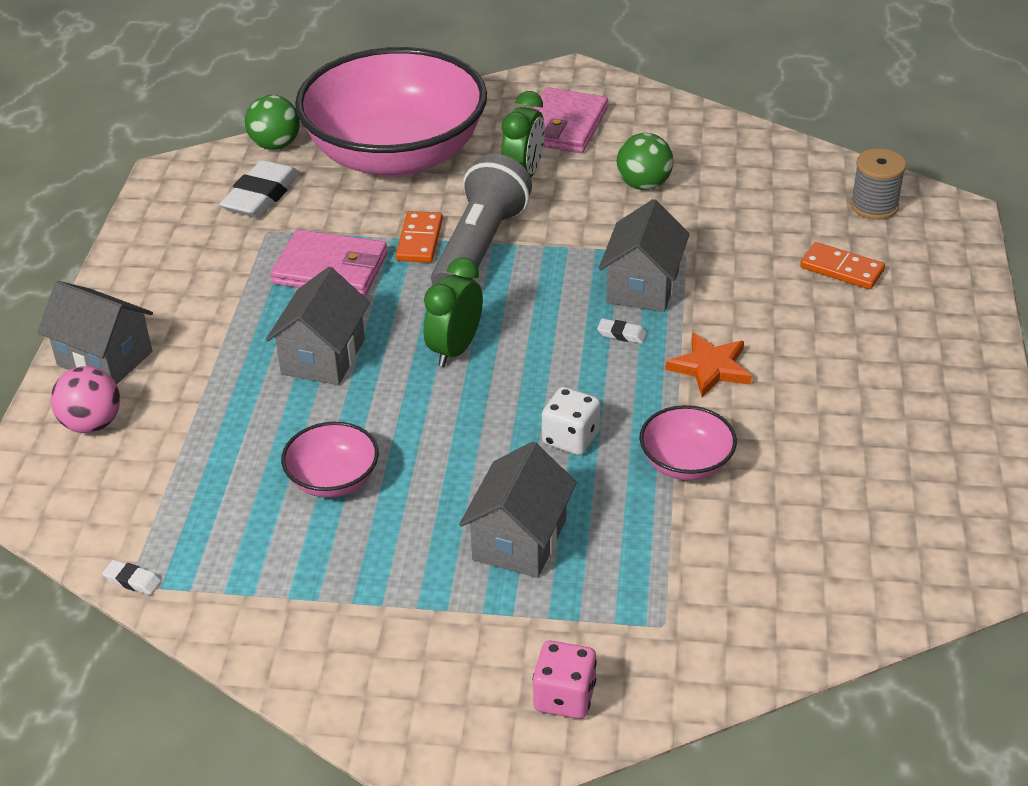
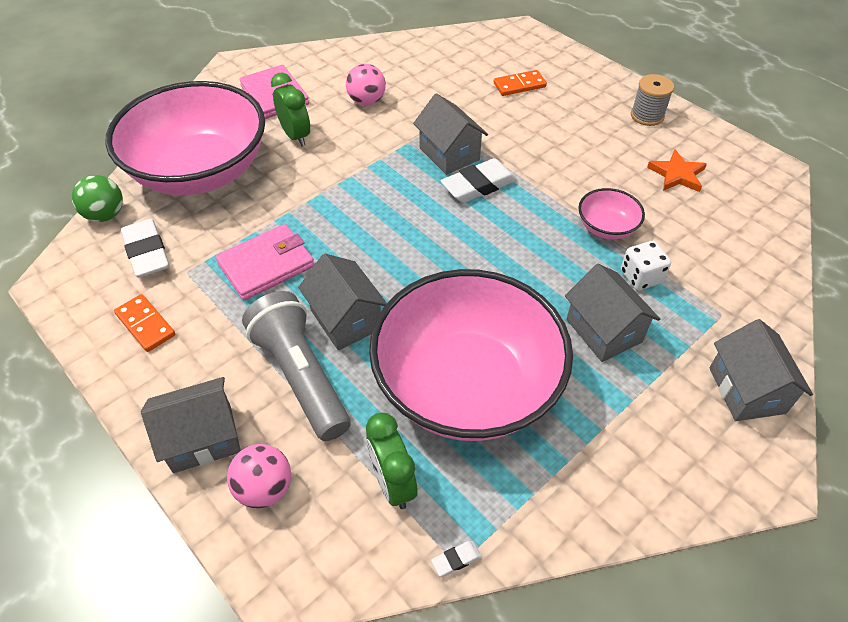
camera: 50 degrees left, 10 degrees up
(333, 480) = (467, 385): pink bowl -> pink bowl, size x2.47
(420, 240) = (293, 210): orange domino -> orange domino (146, 324)
(455, 349) = (411, 257): green clock -> green clock (392, 483)
(479, 248) = (334, 191): grey flashlight -> grey flashlight (300, 376)
(564, 697) = (746, 390): pink dice -> grey house
(571, 438) = (541, 257): white dice -> white dice (641, 277)
(621, 334) = (478, 185): white eraser -> white eraser, size x2.29
(643, 185) = (367, 101): green ball -> pink ball
(710, 368) = (542, 172): orange star -> orange star (677, 174)
(874, 206) = (485, 47): grey spool -> grey spool (647, 115)

